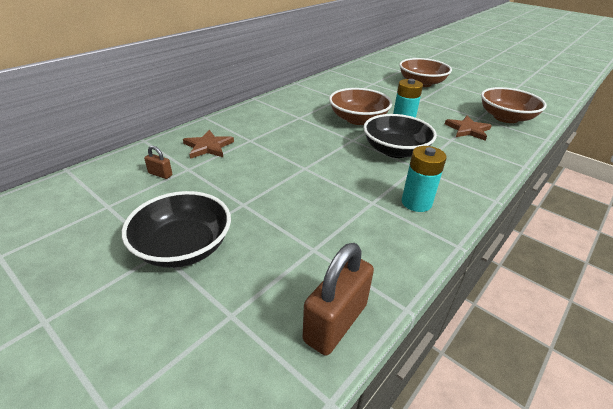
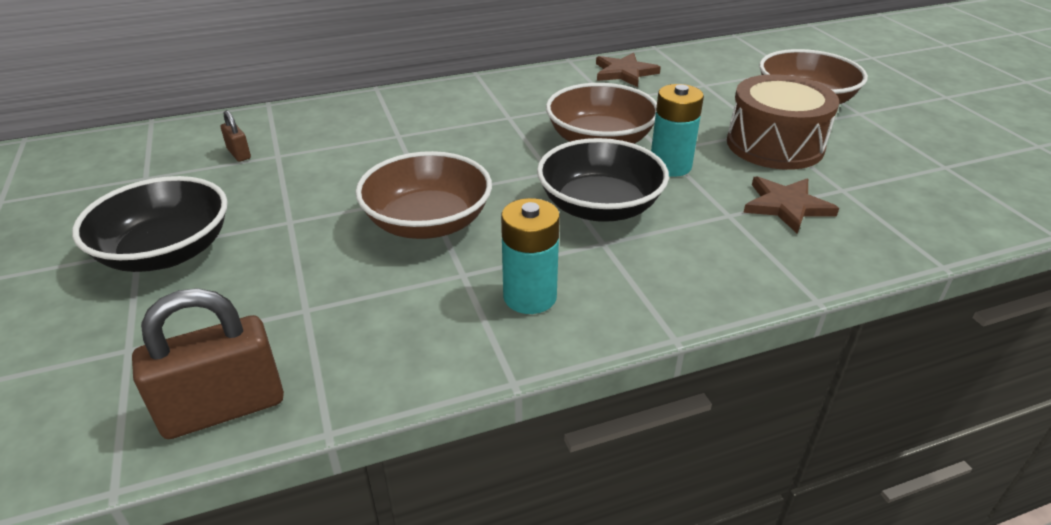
camera: 30 degrees right, 0 degrees up
(208, 146) = (334, 131): brown star -> brown star (624, 72)
(432, 104) = (774, 145): none -> brown drum
(506, 118) = (904, 203): brown bowl -> brown bowl (428, 222)

